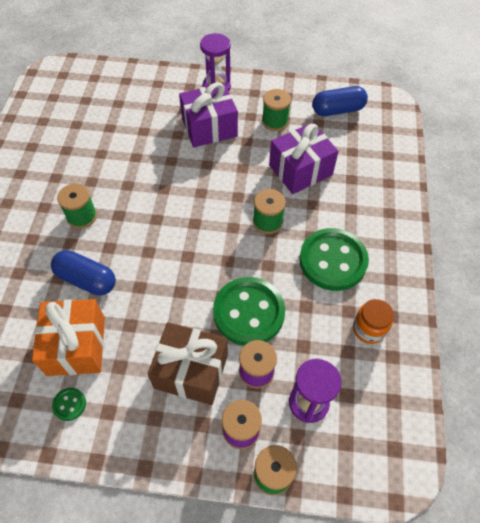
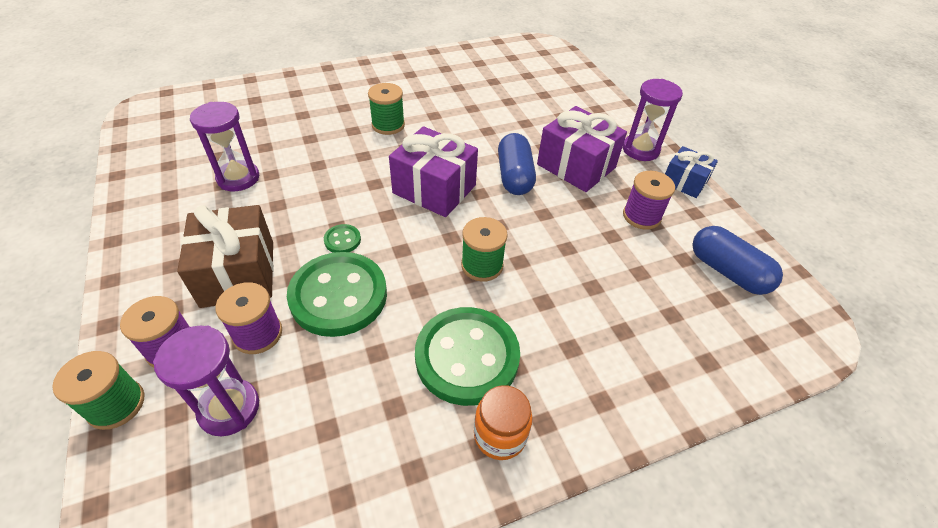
camera: 60 degrees right, 10 degrees down
(69, 404) = (171, 199): green button -> green button (342, 240)
(76, 346) = (238, 178): orange gift -> purple hourglass
(86, 279) = (317, 156): blue capsule -> blue capsule (514, 176)
(259, 84) = (684, 182): none -> blue gift
(275, 121) = (641, 216): green spool -> purple spool
(300, 170) = (588, 268): purple gift -> purple gift (434, 189)
(369, 329) = (376, 445): orange jar -> orange jar (500, 435)

